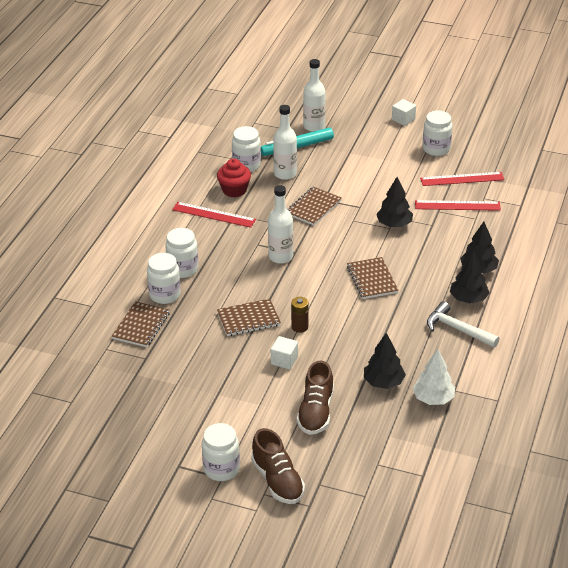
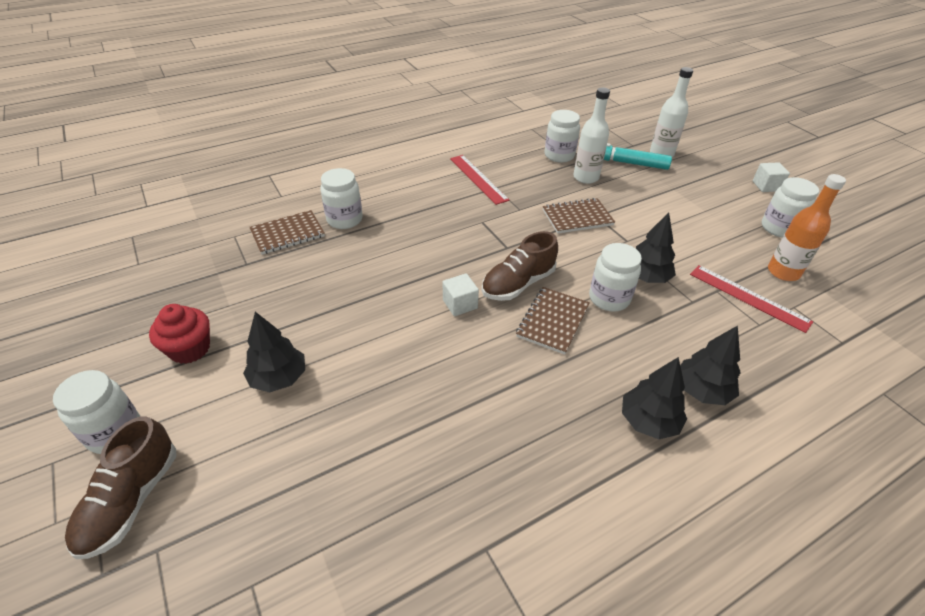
camera: 40 degrees right, 5 degrees up
(183, 269) = (390, 207): white jar -> white jar (609, 298)
(234, 190) = (522, 169): red cupcake -> red cupcake (190, 349)
(248, 319) = (378, 284): brown notebook -> none
(280, 257) = (488, 244): white bottle -> none
(284, 360) = (349, 350): white cube -> white cube (460, 304)
(299, 327) = (413, 324): brown battery -> none
(316, 412) = (293, 439): brown shoe -> brown shoe (518, 284)
(383, 382) = (412, 461): black tree -> black tree (279, 378)
(433, 399) = (442, 539): white tree -> none
(457, 329) = (590, 455): white hammer -> none
(462, 179) = (783, 272): red ruler -> orange bottle

